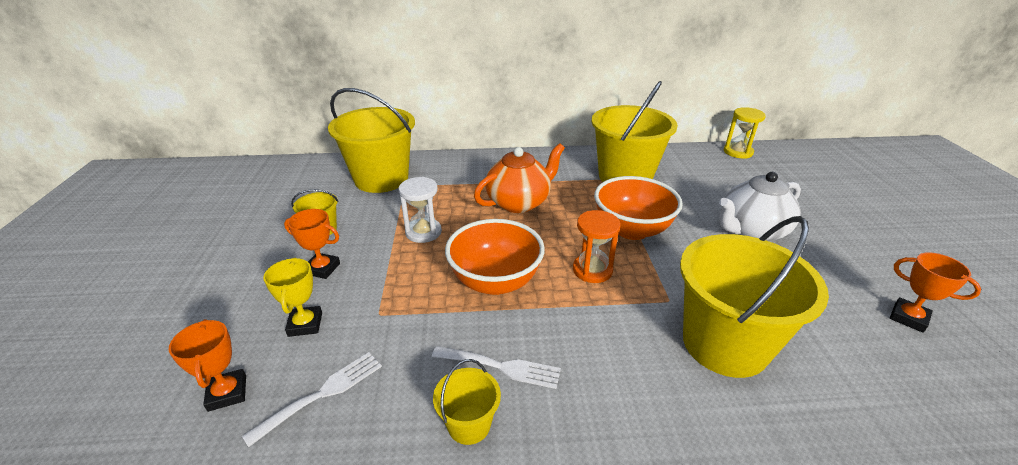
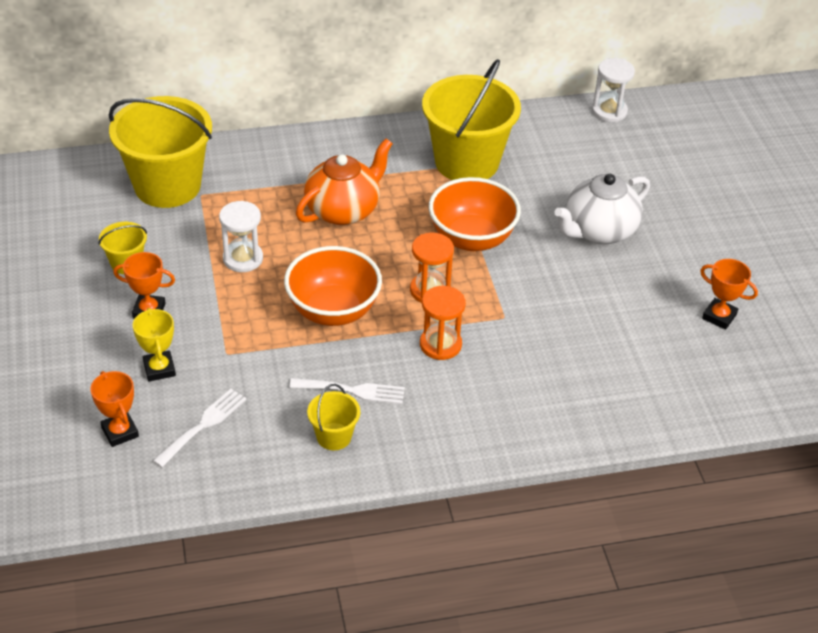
camera: 10 degrees left, 10 degrees up
(602, 323) = (440, 344): none -> orange hourglass
(724, 344) = (549, 354): yellow bucket -> none
(738, 152) = (609, 111): yellow hourglass -> white hourglass

